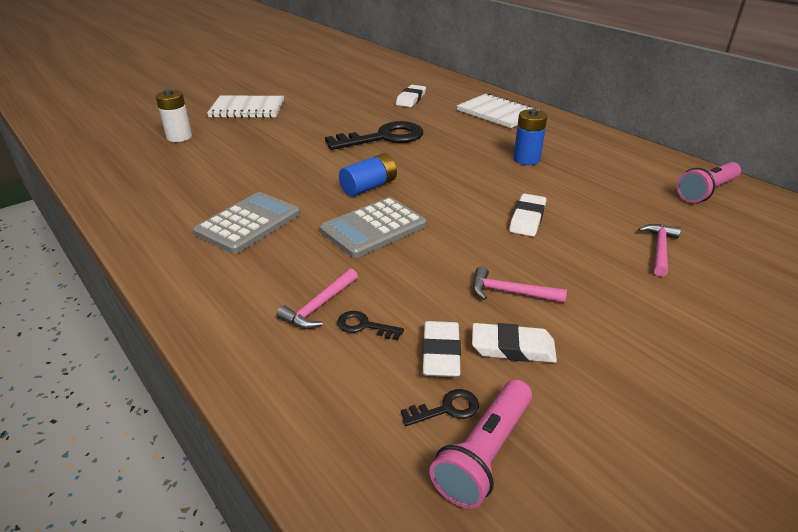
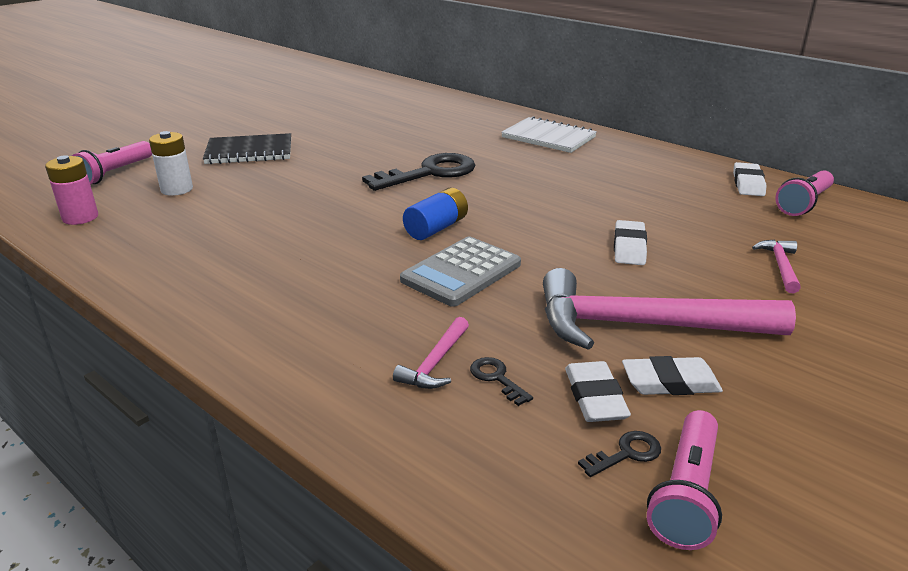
camera: 10 degrees left, 5 degrees down
(99, 155) = (80, 217): none -> pink battery
(139, 120) = (115, 173): none -> pink flashlight
(247, 109) = (249, 152): white notebook -> black notebook
(248, 223) = (309, 280): grey calculator -> none
(364, 326) = (496, 378): black key -> black key turned 45 degrees clockwise
(411, 99) = (443, 128): white eraser -> white eraser (748, 183)
(510, 292) = (643, 326): pink hammer -> pink hammer, size x2.30
(526, 159) = (602, 185): blue battery -> none

